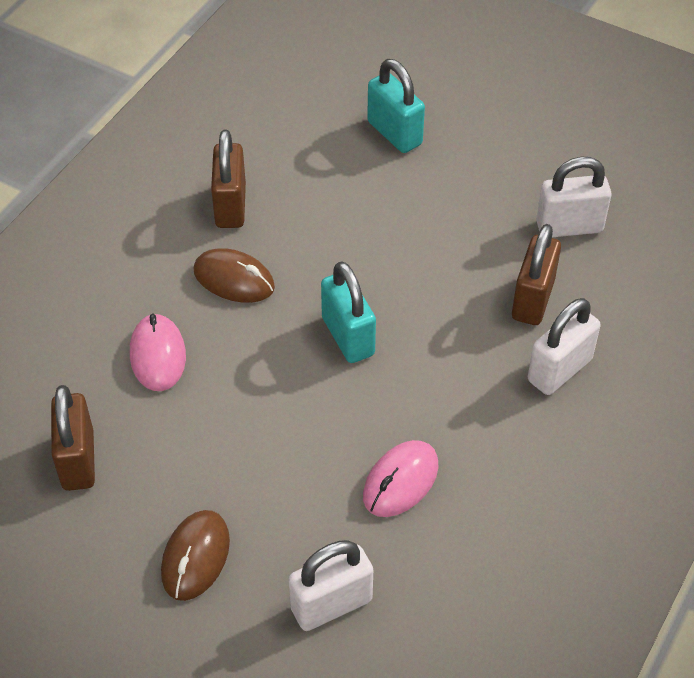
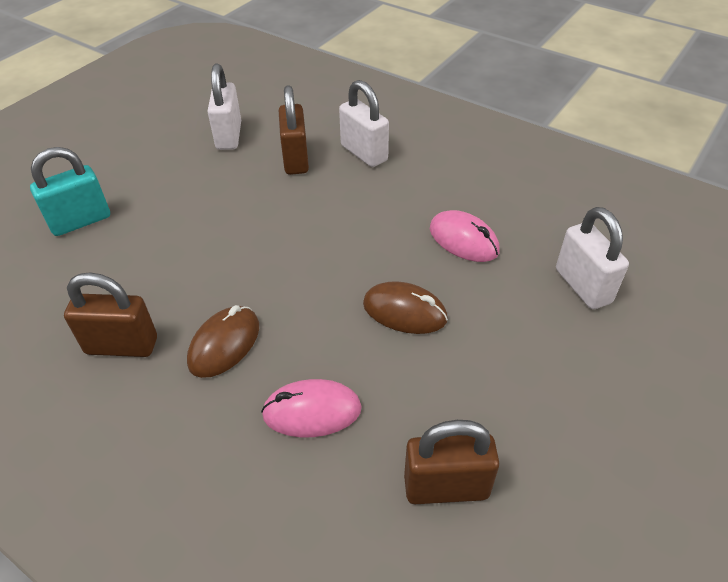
camera: 85 degrees left, 5 degrees down
(195, 557) = (552, 378): brown mouse -> brown mouse (404, 311)
(348, 336) = (313, 263): turquoise padlock -> none
(532, 299) = (295, 159): brown padlock -> brown padlock turned 60 degrees clockwise

